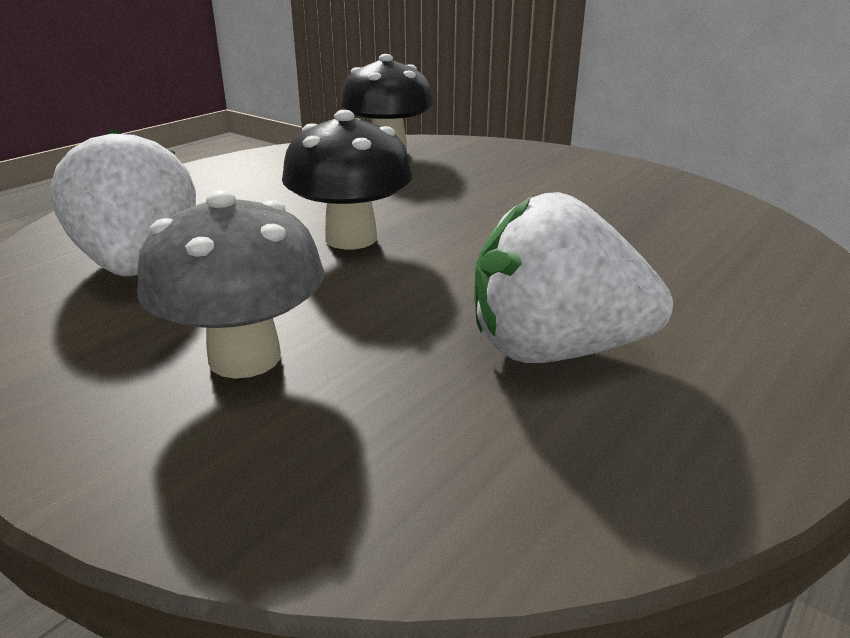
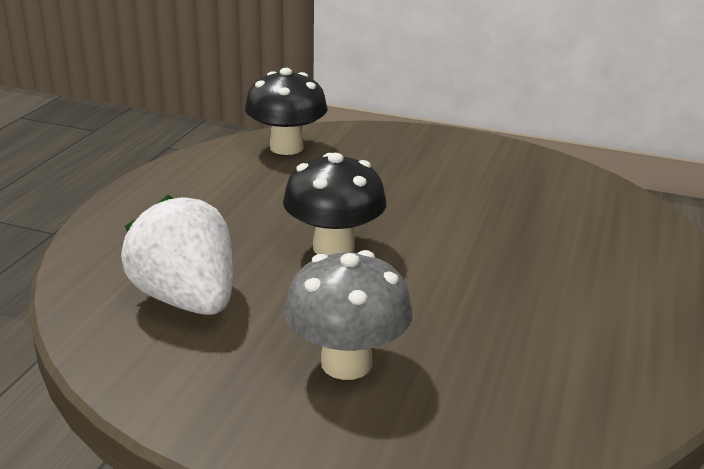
camera: 20 degrees left, 0 degrees up
(555, 350) = (541, 319): white strawberry -> none

